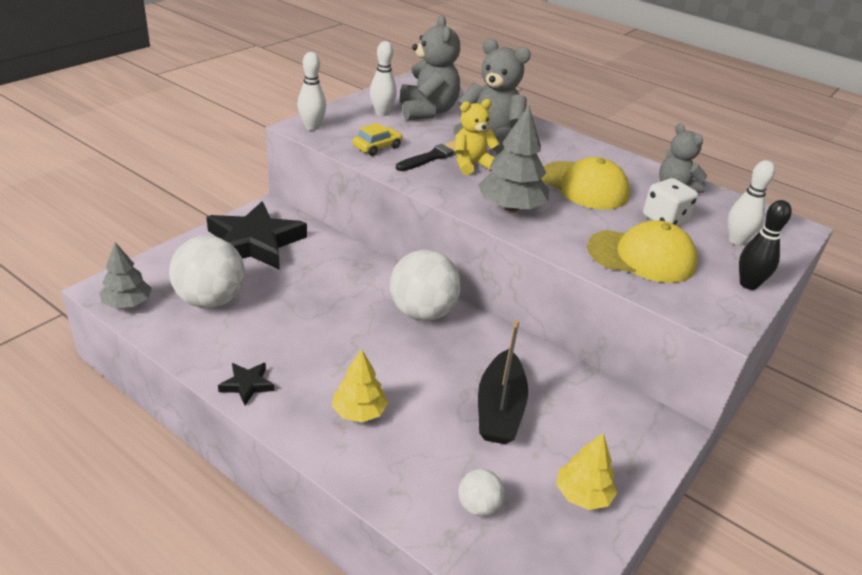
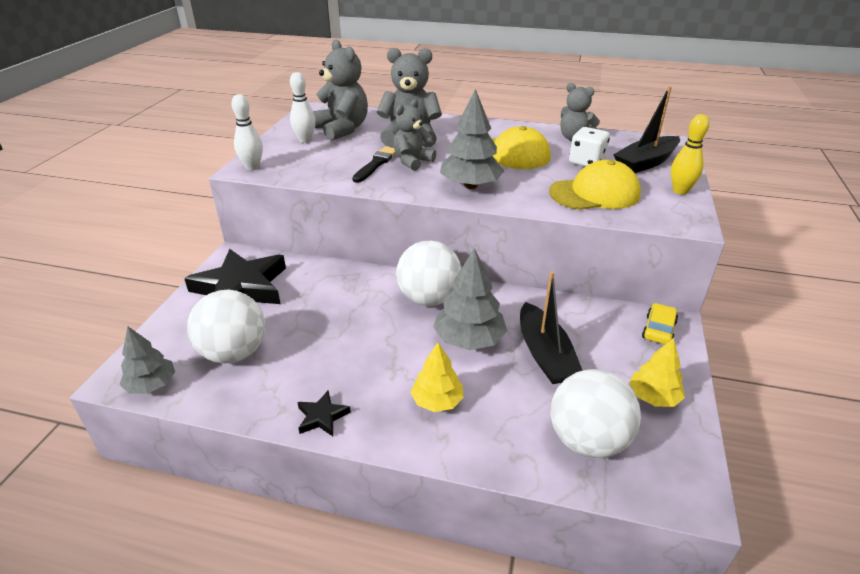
camera: 20 degrees left, 0 degrees up
(377, 147) = (323, 168): yellow car -> yellow car (658, 330)
(433, 366) = (469, 340): none -> grey tree
(471, 165) = (412, 161): yellow teddy bear -> grey teddy bear
(478, 506) = (587, 440): white ball -> white ball, size x2.02
(736, 240) = (645, 163): white bowling pin -> black boat
(748, 284) = (680, 191): black bowling pin -> yellow bowling pin

